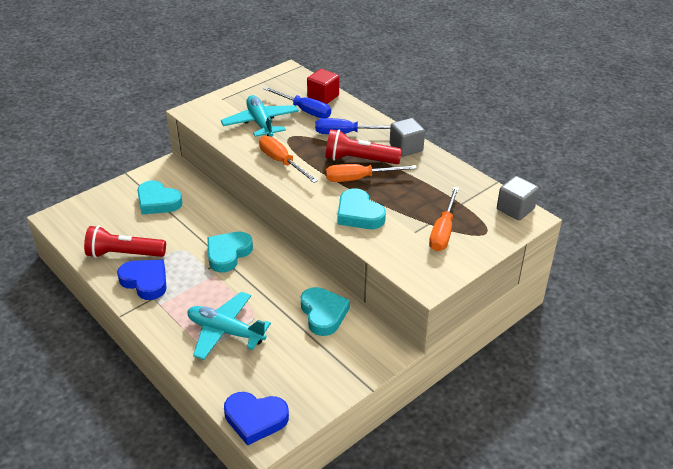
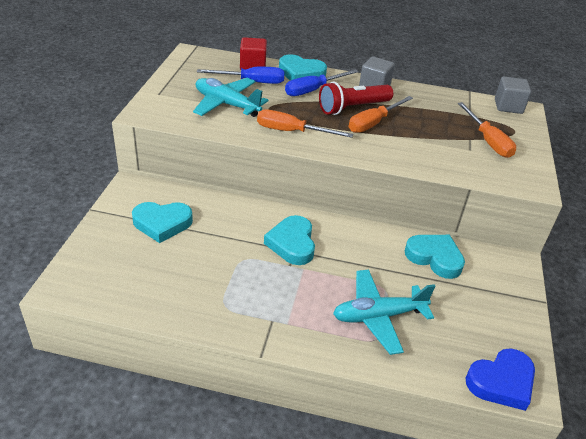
camera: 40 degrees left, 0 degrees up
(124, 254) = (189, 291): red flashlight -> none
(145, 281) = (245, 308): blue heart -> none
(359, 214) = (412, 152): turquoise heart -> turquoise heart (301, 73)

